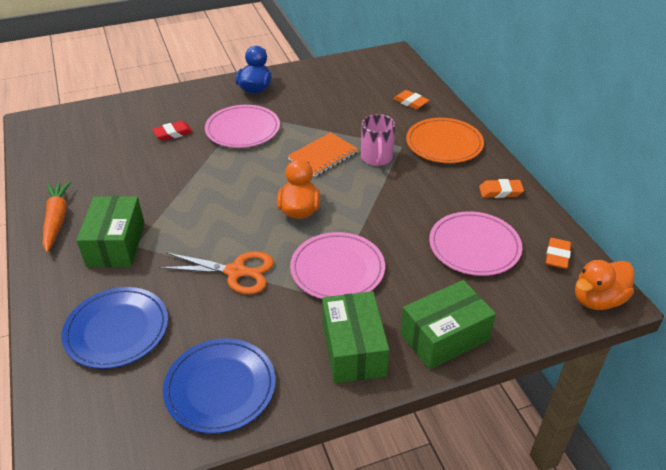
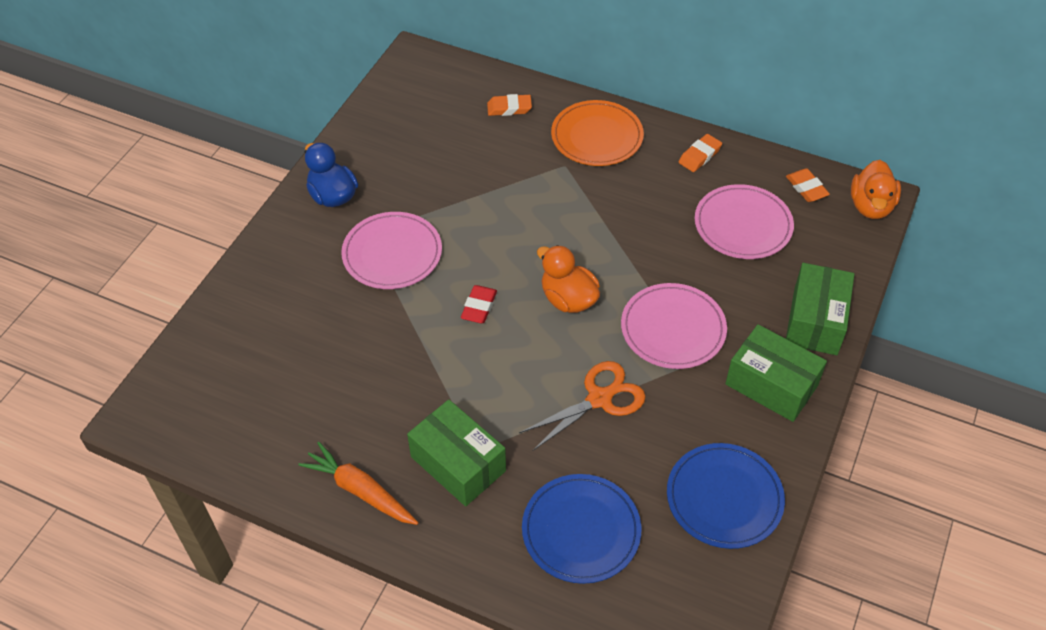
camera: 45 degrees left, 10 degrees up
(173, 133) = (327, 311): red eraser -> red eraser (479, 307)
(323, 156) = (511, 227): orange notebook -> none
(376, 158) = (561, 194): pink mug -> none

